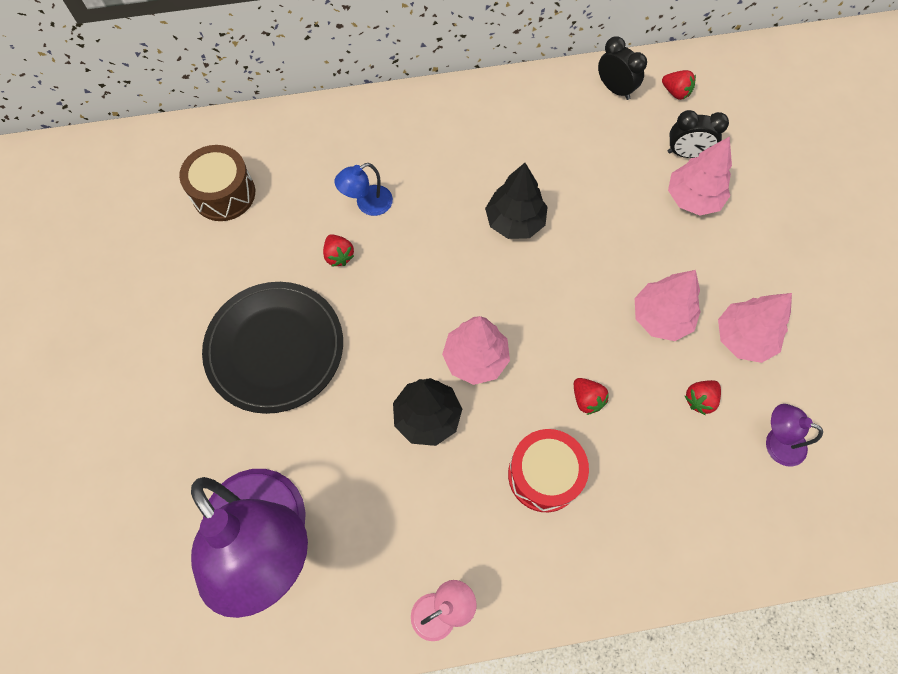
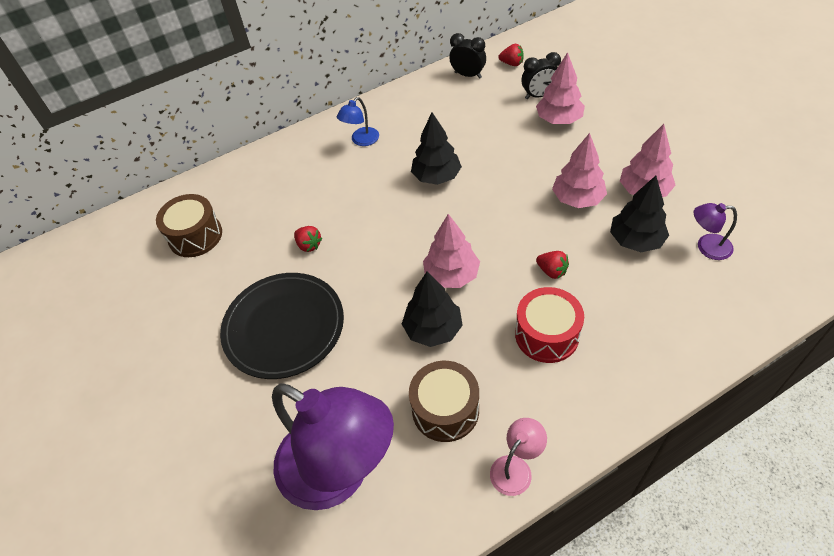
camera: 15 degrees left, 15 degrees down
(367, 204) = (316, 204): blue lamp -> blue lamp (361, 140)
(400, 516) = (445, 410): none -> brown drum
(700, 399) = (635, 240): red strawberry -> black tree

